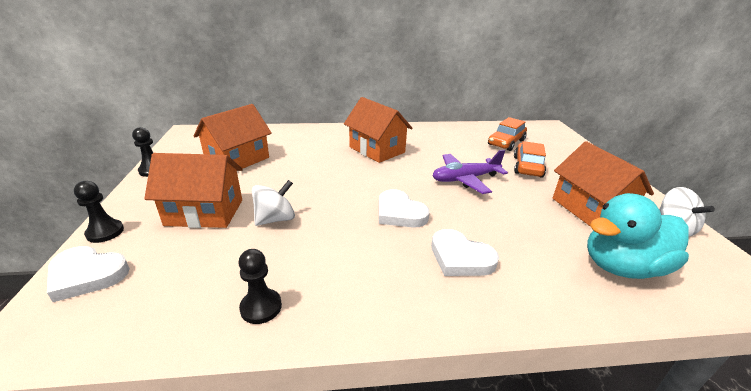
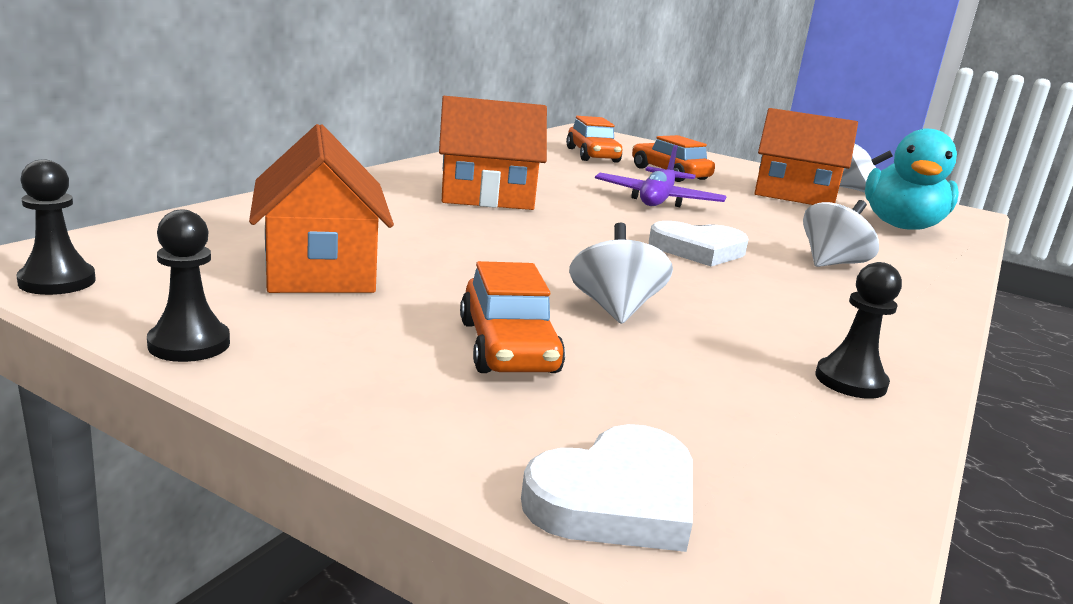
camera: 55 degrees left, 10 degrees down
(105, 232) = (444, 451): black pawn -> black pawn (57, 281)
(204, 212) = (508, 347): orange house -> orange car
(460, 258) = (832, 263): white heart -> white spinning top

